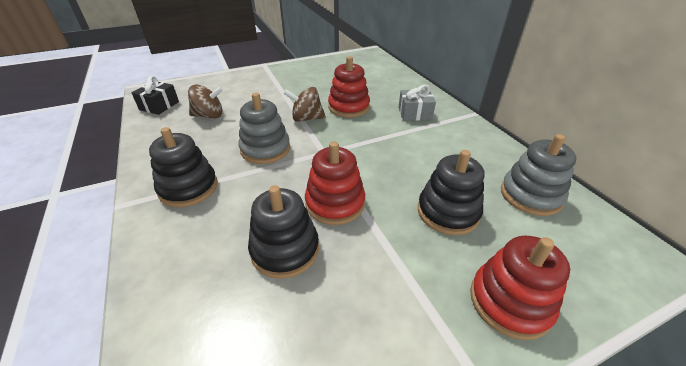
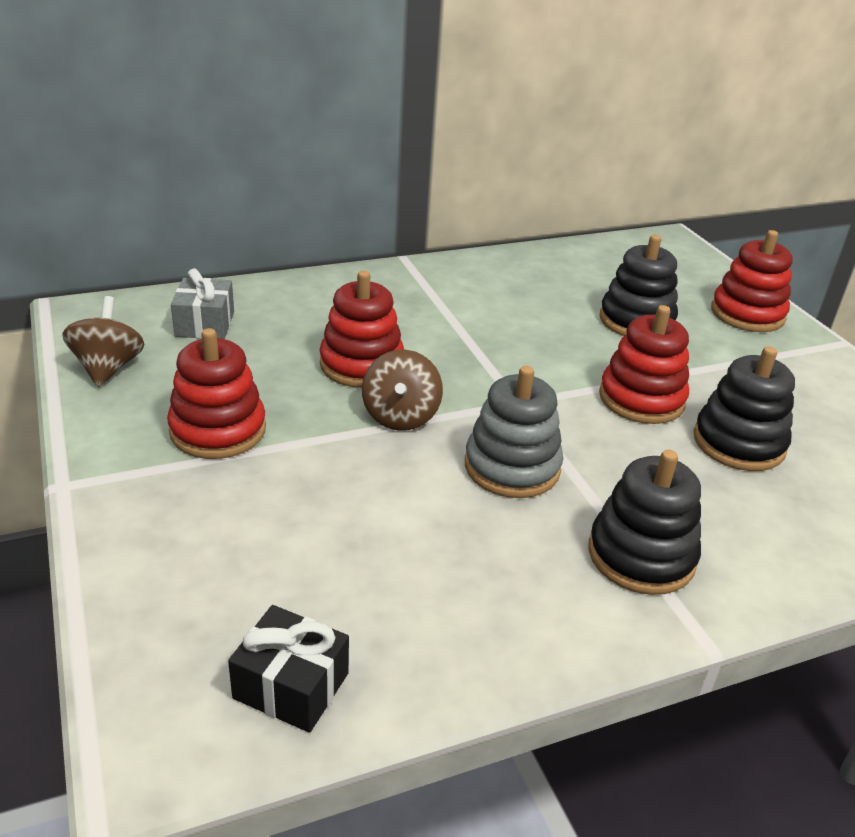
camera: 90 degrees left, 5 degrees down
(209, 116) = (369, 564): brown spinning top -> brown spinning top (108, 368)
(294, 82) = (218, 430): none -> red stacking toy
(414, 113) = (397, 303): grey gift -> grey gift (205, 324)
(530, 195) = (594, 267): grey stacking toy -> none

